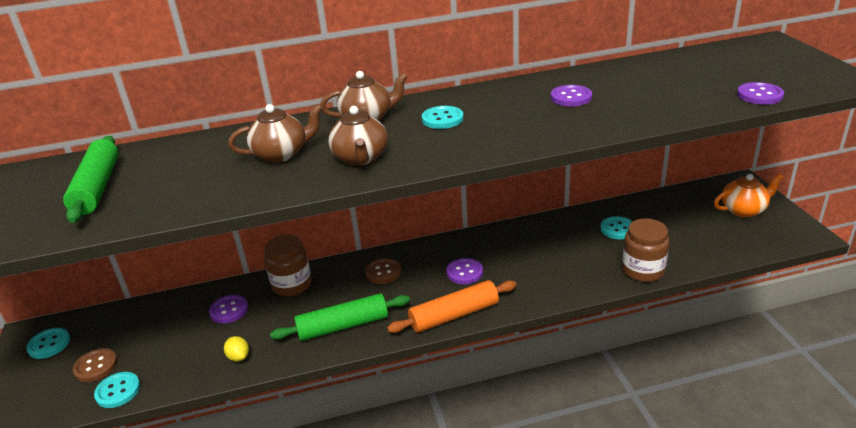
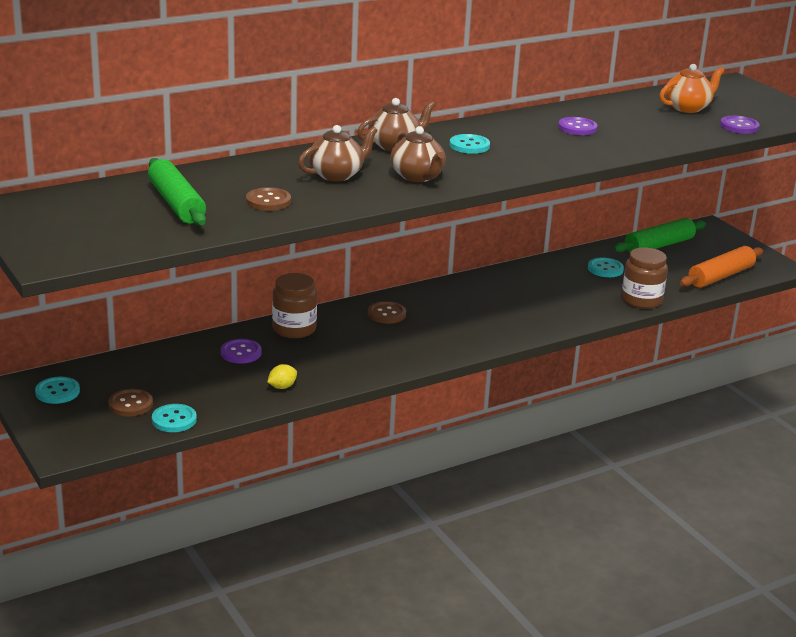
camera: 20 degrees left, 5 degrees down
(185, 187) = (268, 201): none -> brown button
(239, 357) = (282, 387): yellow lemon -> yellow lemon turned 75 degrees counterclockwise
(343, 326) = (373, 357): green rolling pin -> green rolling pin (659, 245)
(454, 315) = (479, 343): orange rolling pin -> orange rolling pin (720, 276)
(464, 272) = (471, 310): purple button -> none
(743, 210) = (717, 249): orange teapot -> orange teapot (687, 108)

